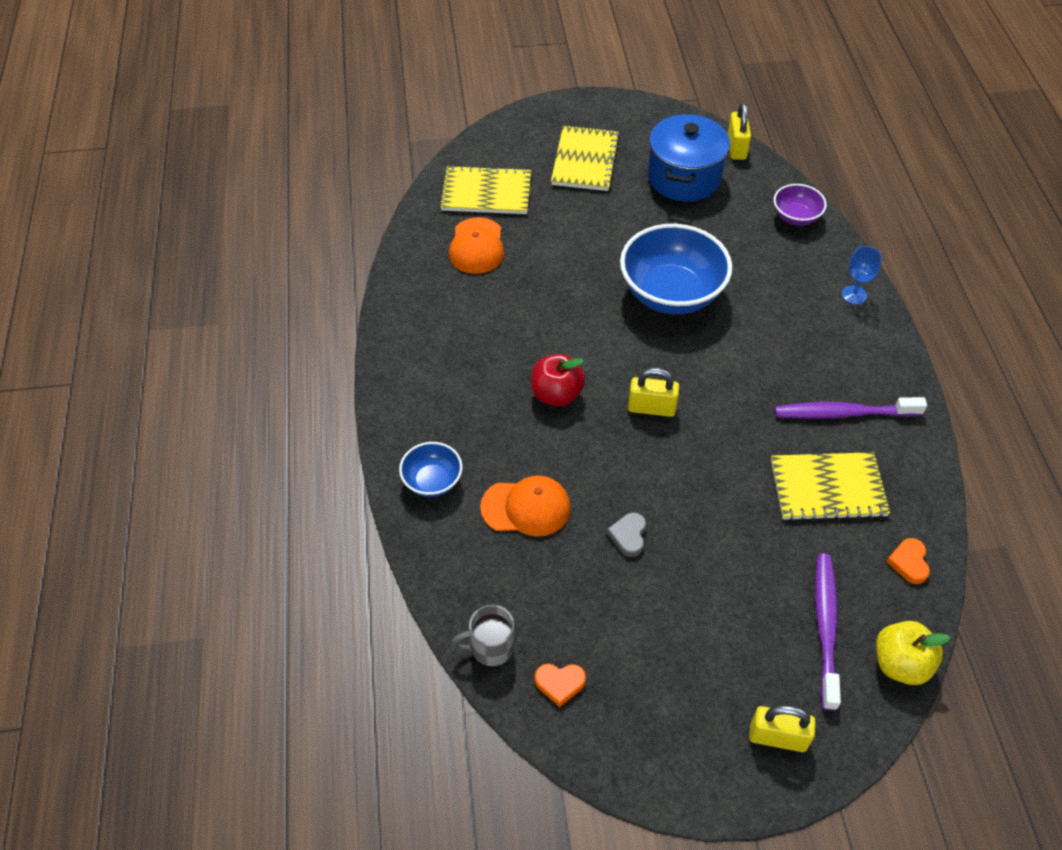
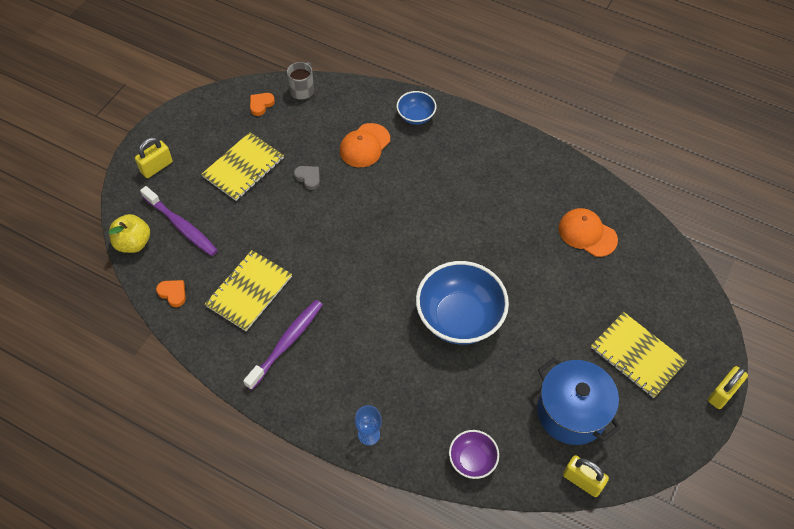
camera: 125 degrees right, 5 degrees up
(486, 193) = (640, 269): yellow notebook -> yellow notebook (243, 167)
(556, 394) = (428, 203): red apple -> none
(651, 408) = (378, 243): yellow padlock -> yellow padlock (722, 393)

